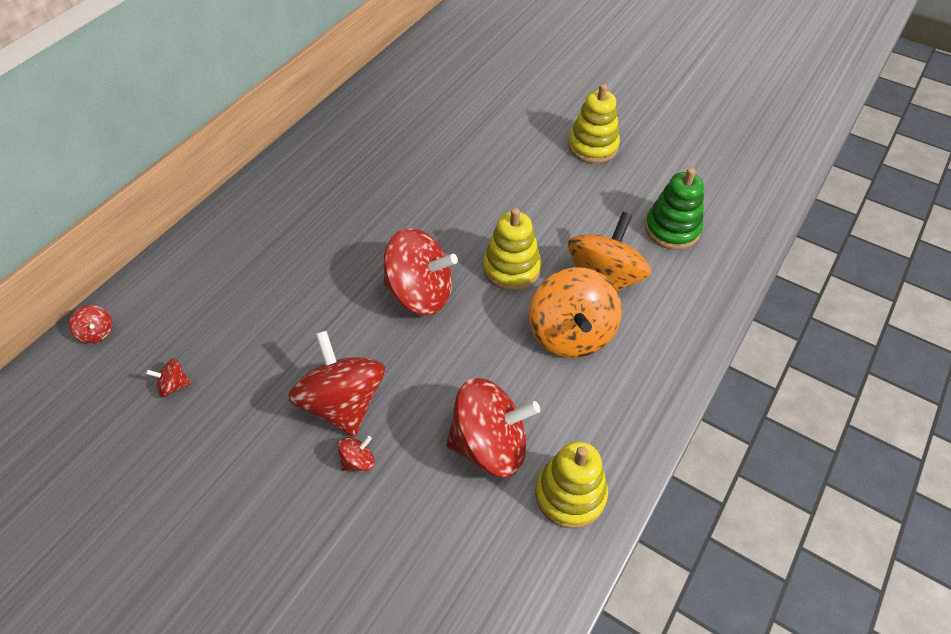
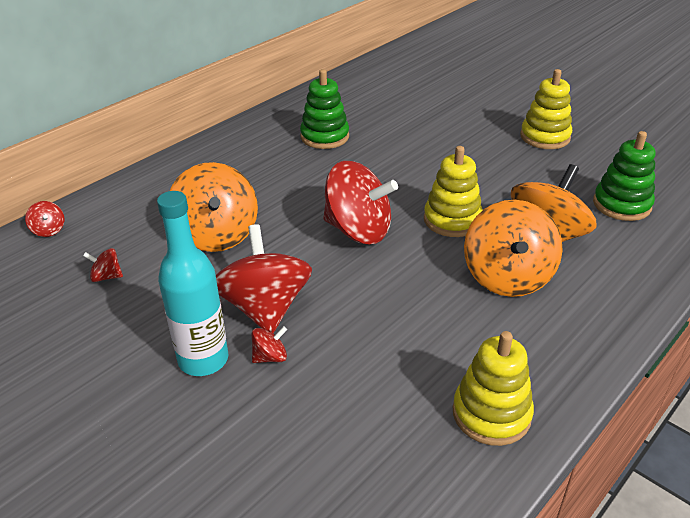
camera: 10 degrees right, 15 degrees down
(277, 317) = (217, 235): none -> orange spinning top
(294, 473) = (203, 360): none -> turquoise bottle
(367, 169) = (324, 136): none -> green stacking toy
(490, 444) = (409, 359): red spinning top -> none

